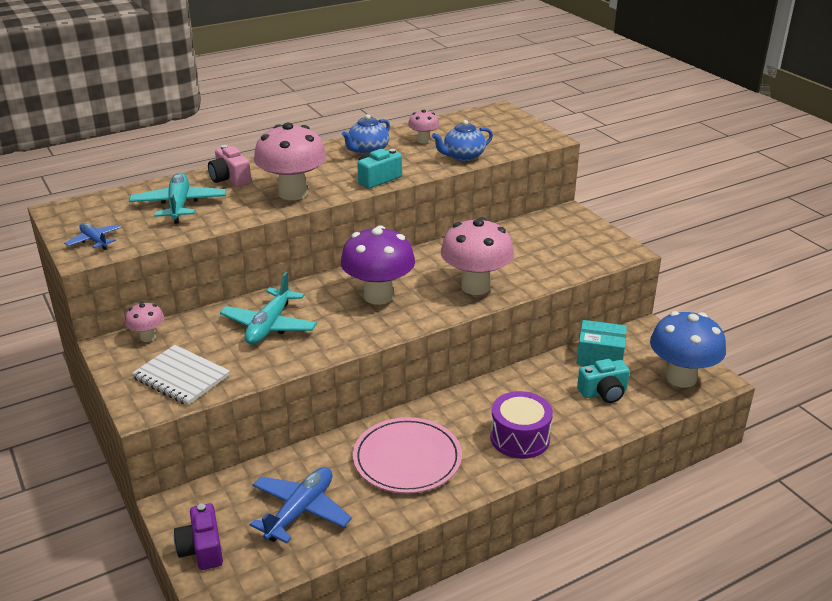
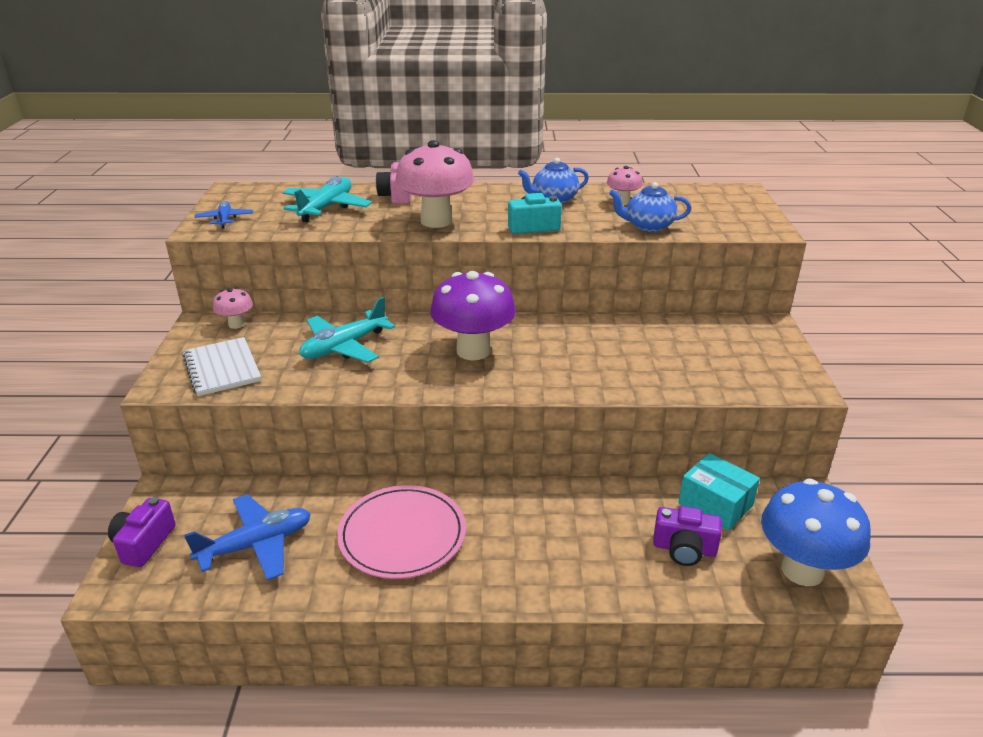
camera: 30 degrees right, 0 degrees up
(475, 286) = (583, 372): pink mushroom -> none
(520, 438) = (539, 562): purple drum -> none
(603, 392) = (684, 549): turquoise camera -> purple camera

